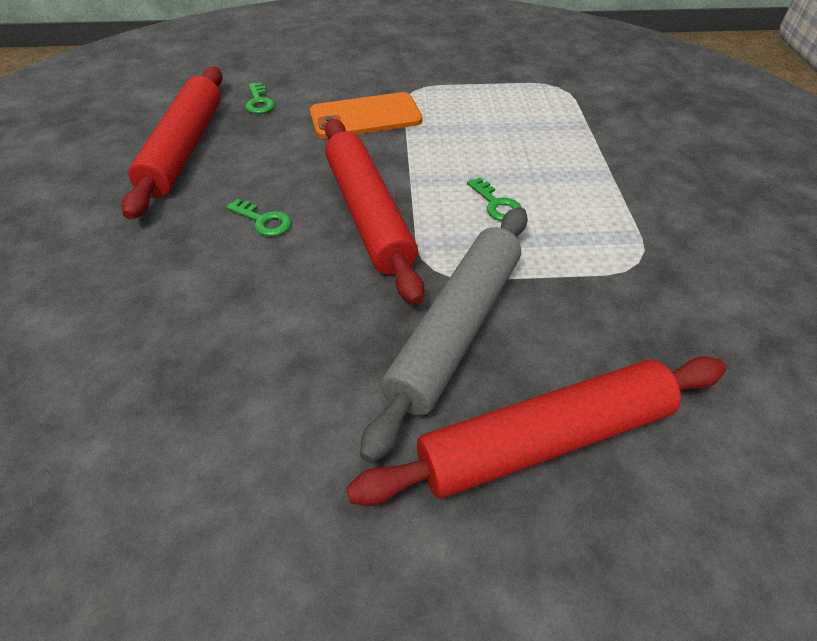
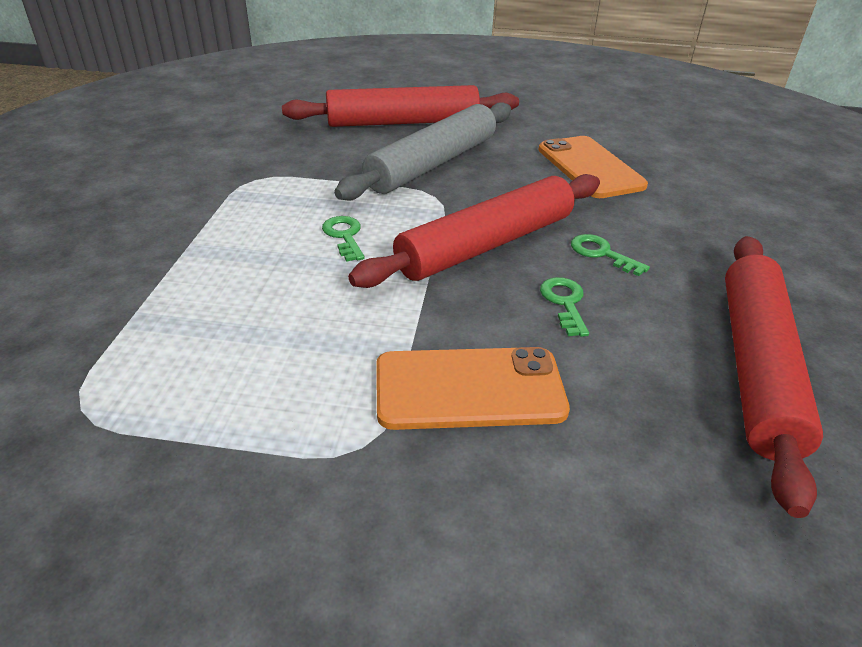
camera: 170 degrees left, 10 degrees down
(243, 362) = (589, 167): none -> orange phone
(259, 102) = (674, 461): green key -> green key (564, 302)
(368, 215) = (486, 244): red rolling pin -> red rolling pin turned 60 degrees clockwise

